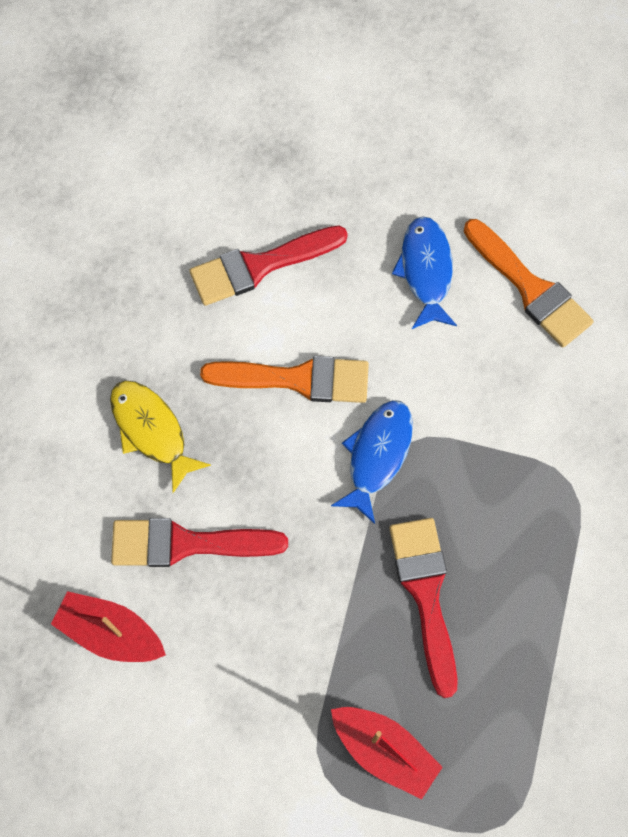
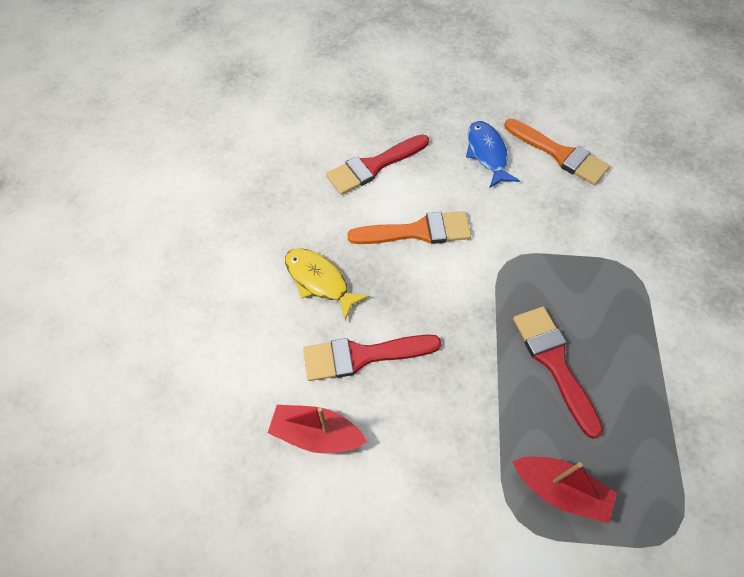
camera: 10 degrees left, 10 degrees down
(377, 455) = (488, 272): blue fish -> none

